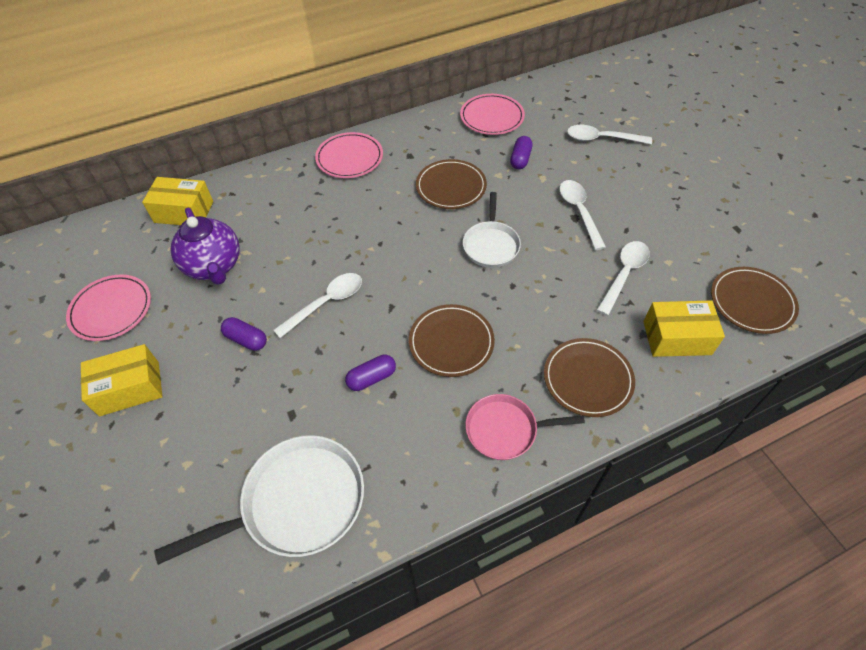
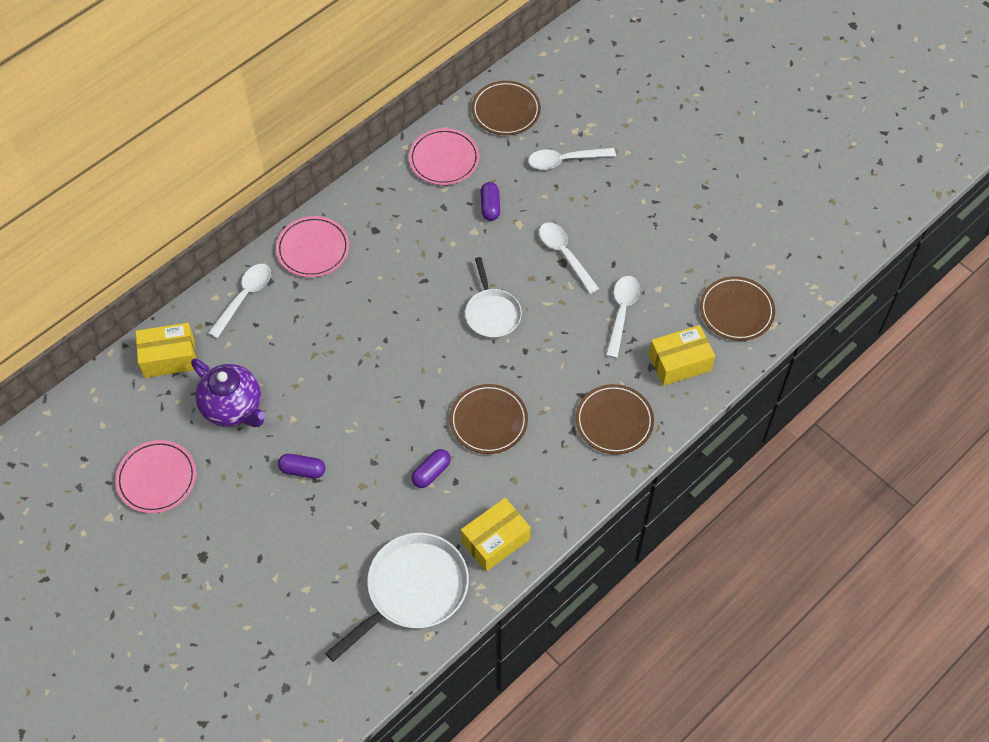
camera: 20 degrees left, 5 degrees up
(129, 388) = (219, 543): yellow box -> yellow box (495, 540)
(326, 303) = (360, 415): white spoon -> white spoon (244, 297)
(451, 187) = (431, 258): brown plate -> brown plate (506, 110)
(505, 429) = (559, 484): pink pan -> none

